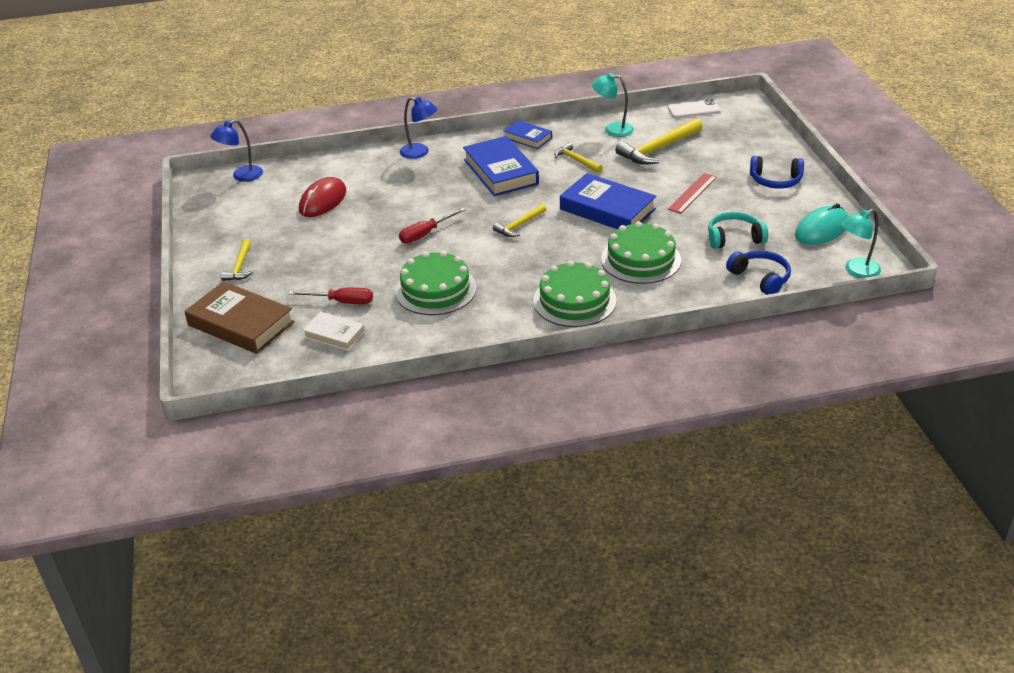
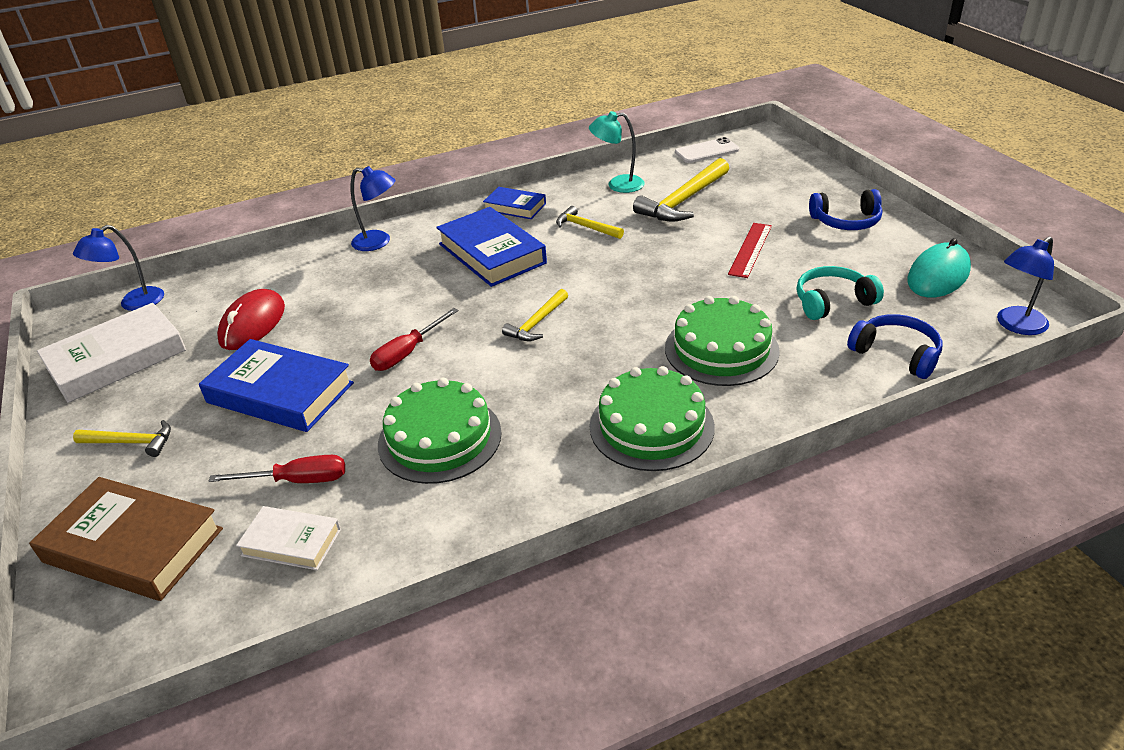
camera: 10 degrees left, 0 degrees up
(230, 213) = (117, 359): none -> white book
(240, 266) = (131, 442): yellow hammer -> yellow hammer turned 75 degrees counterclockwise
(607, 209) = (648, 285): blue book -> blue book (280, 393)
(856, 271) = (1016, 325): turquoise lamp -> blue lamp

